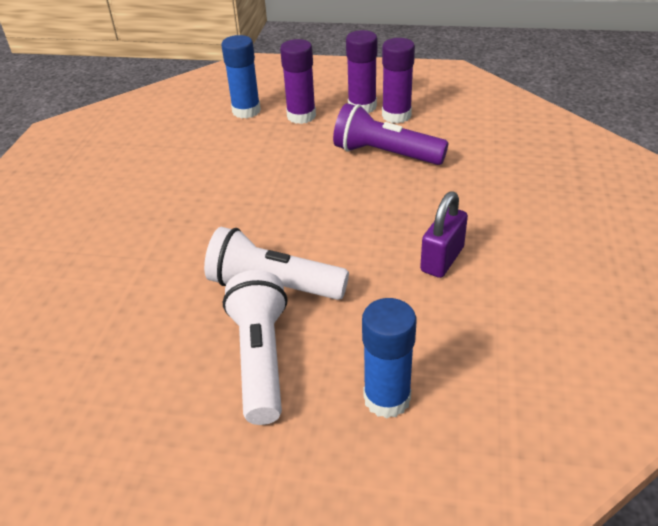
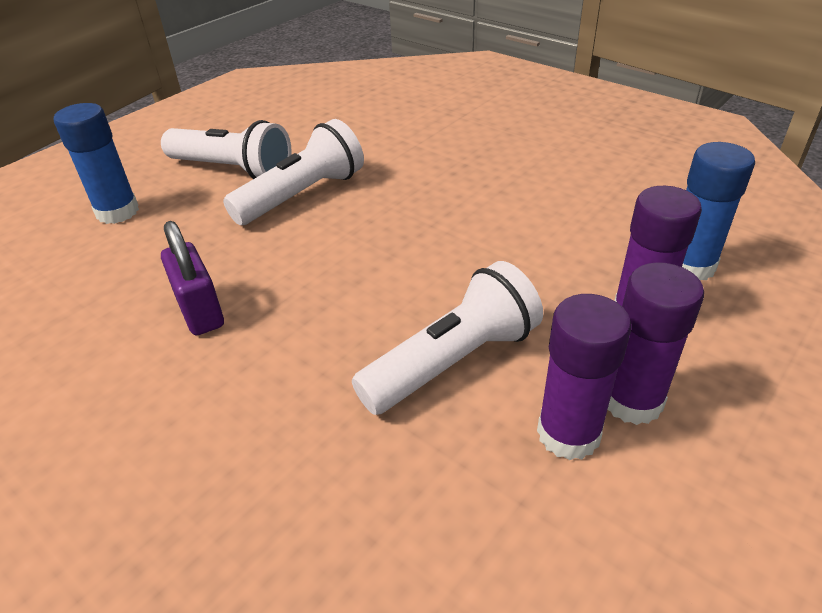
camera: 120 degrees right, 0 degrees up
(385, 154) = (453, 361): purple flashlight -> white flashlight

